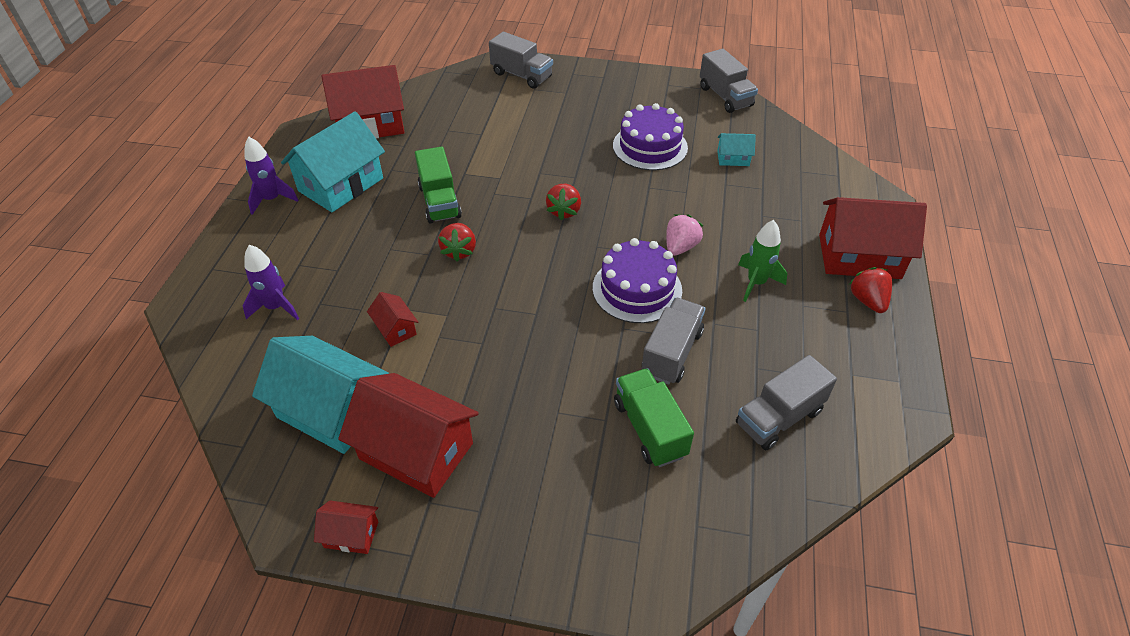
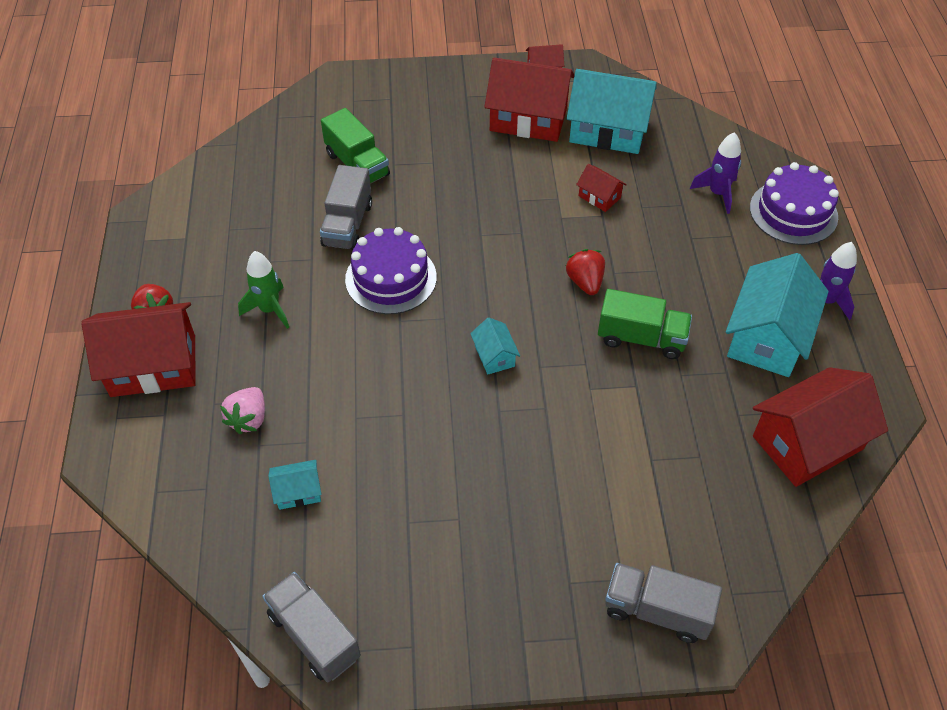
camera: 165 degrees right, 5 degrees up
(439, 201) = (641, 338): green truck -> green truck turned 135 degrees clockwise
(564, 211) = (494, 356): red strawberry -> turquoise house
(650, 146) = (415, 488): purple cake -> purple cake (793, 212)
(680, 247) = (353, 336): pink strawberry -> pink strawberry (248, 419)
(779, 417) = (253, 192): grey truck -> none

